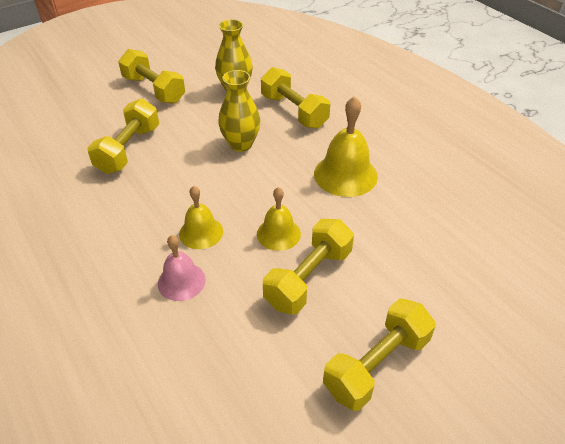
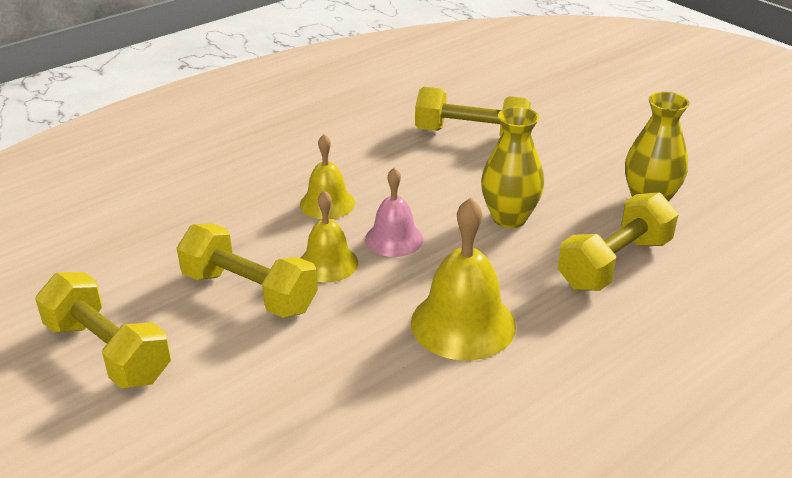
camera: 85 degrees right, 10 degrees down
(154, 90) = (611, 134): yellow dumbbell -> none
(181, 281) = (250, 199): pink bell -> pink bell (394, 239)

